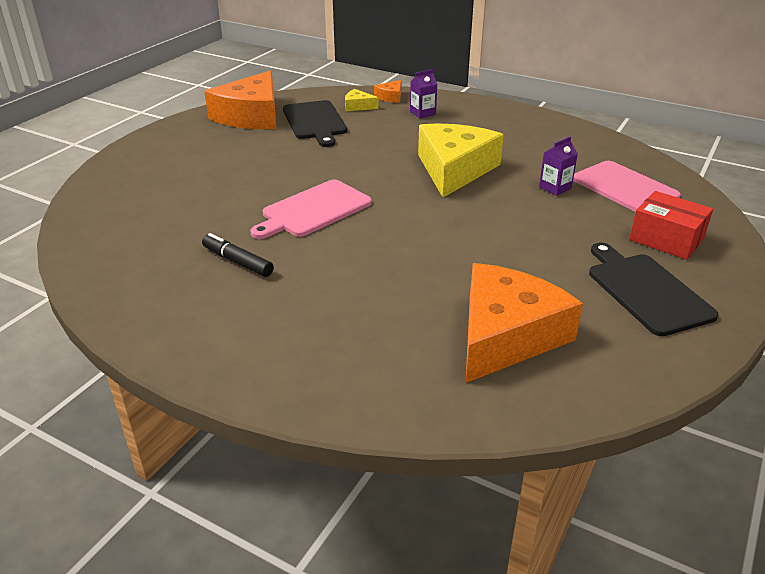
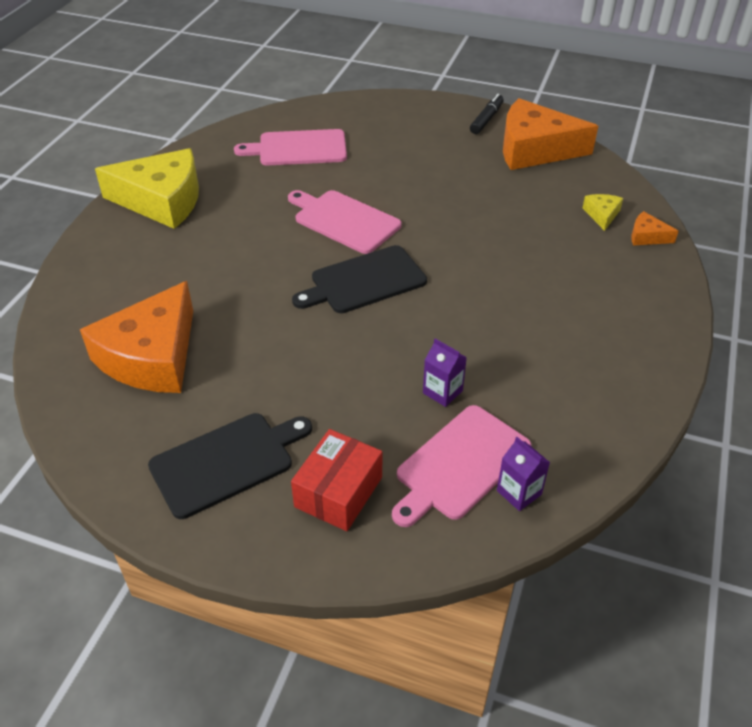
camera: 80 degrees right, 10 degrees up
(160, 226) = (298, 148): none -> pink cutting board
(237, 262) = (250, 195): black marker -> black marker (486, 119)
(315, 122) = (540, 191): black cutting board -> black cutting board (364, 281)
(422, 113) = (610, 267): purple carton -> purple carton (519, 492)
(454, 169) = (462, 305): yellow cheese -> yellow cheese (162, 200)
(506, 335) = (152, 356): orange cheese -> orange cheese turned 90 degrees clockwise

